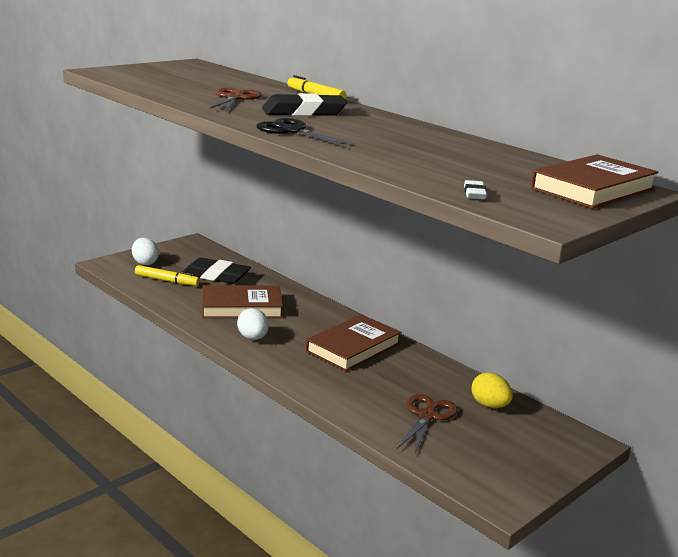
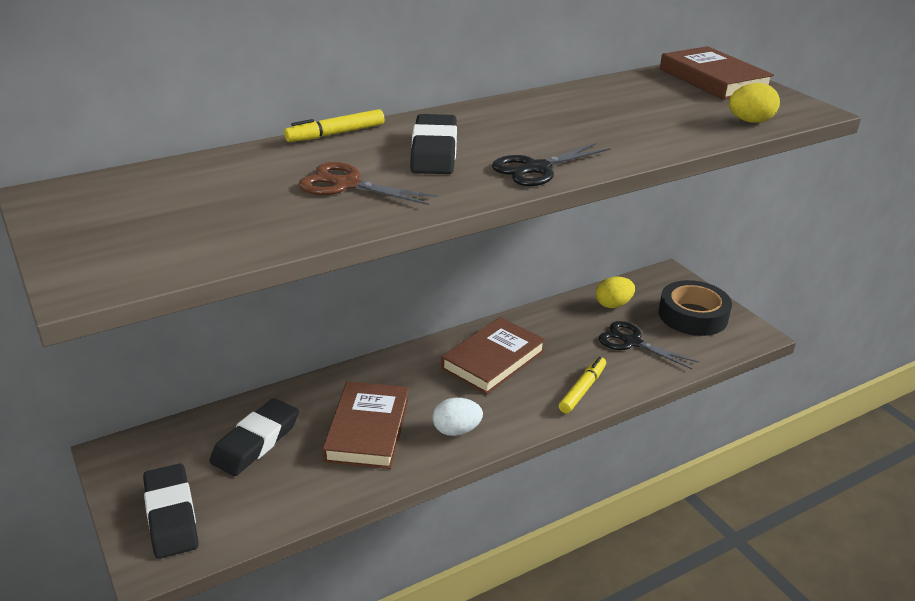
camera: 75 degrees left, 10 degrees up
(145, 263) = (171, 515): white egg -> black eraser
(167, 281) = (254, 494): yellow marker -> yellow marker (582, 390)
(353, 348) = (493, 360): brown book -> brown book turned 75 degrees clockwise
(427, 416) = (631, 342): brown scissors -> black scissors
(474, 193) = (750, 121): white eraser -> yellow egg
(508, 456) = (693, 315): none -> black tape

